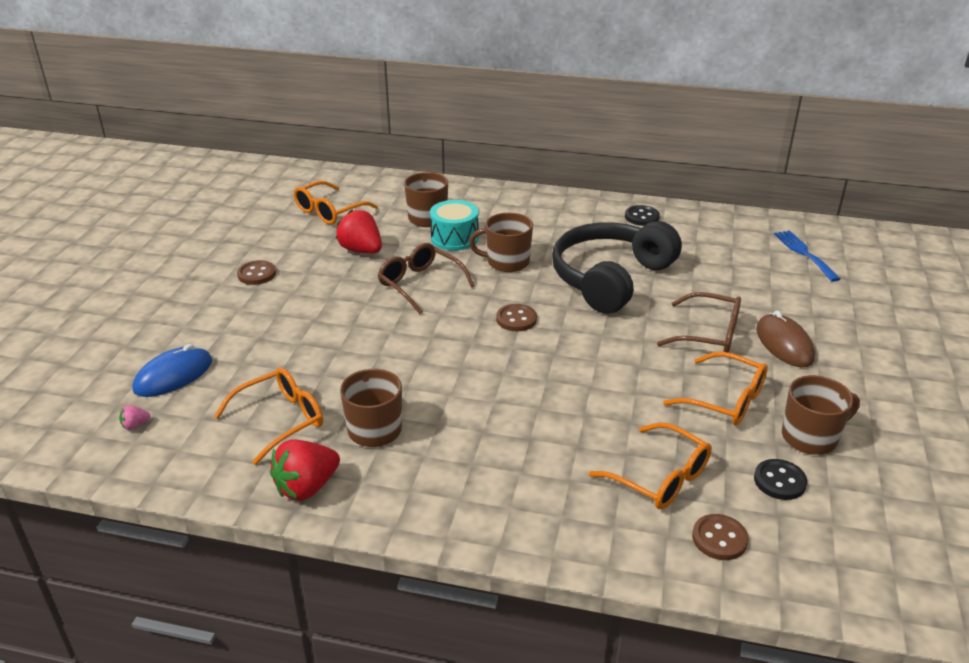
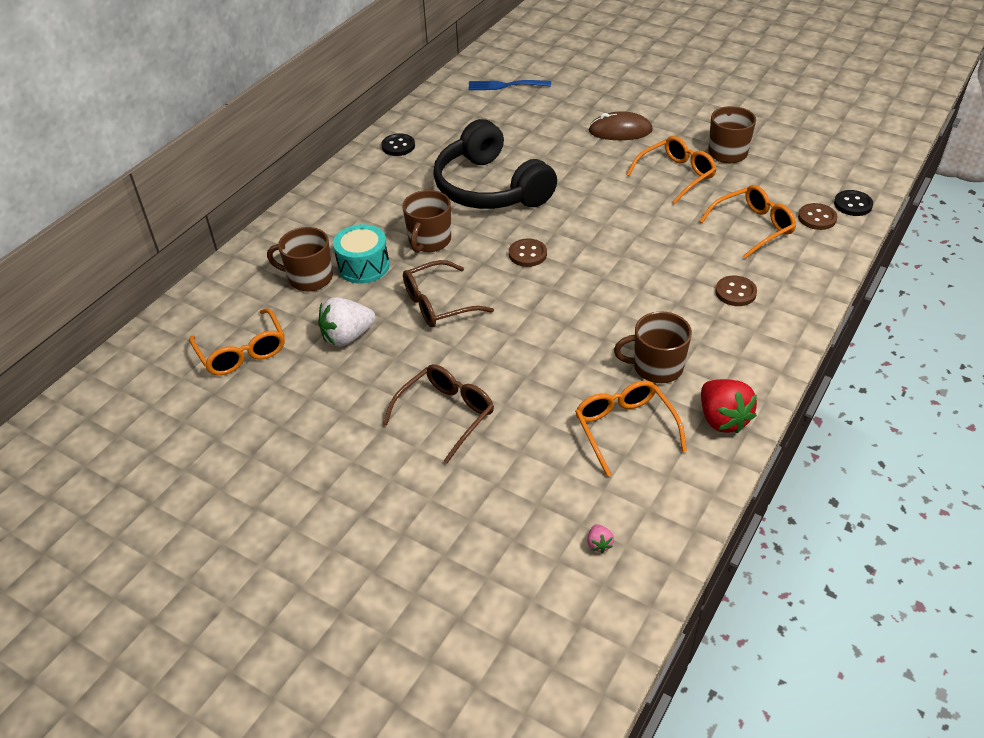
camera: 70 degrees left, 10 degrees up
(173, 376) = (522, 510): blue mouse -> none
(257, 274) = (350, 427): brown button -> brown button (735, 292)
(361, 250) = (347, 337): red strawberry -> white strawberry
(709, 334) = (593, 160): brown glasses -> brown glasses (446, 414)
(779, 481) = (767, 178): black button -> black button (853, 204)

